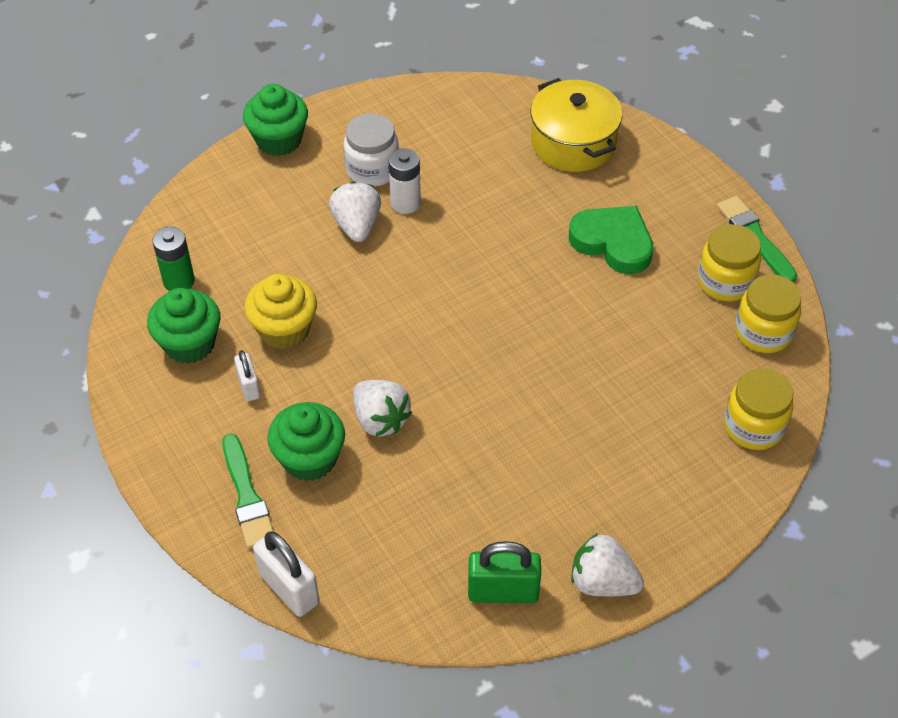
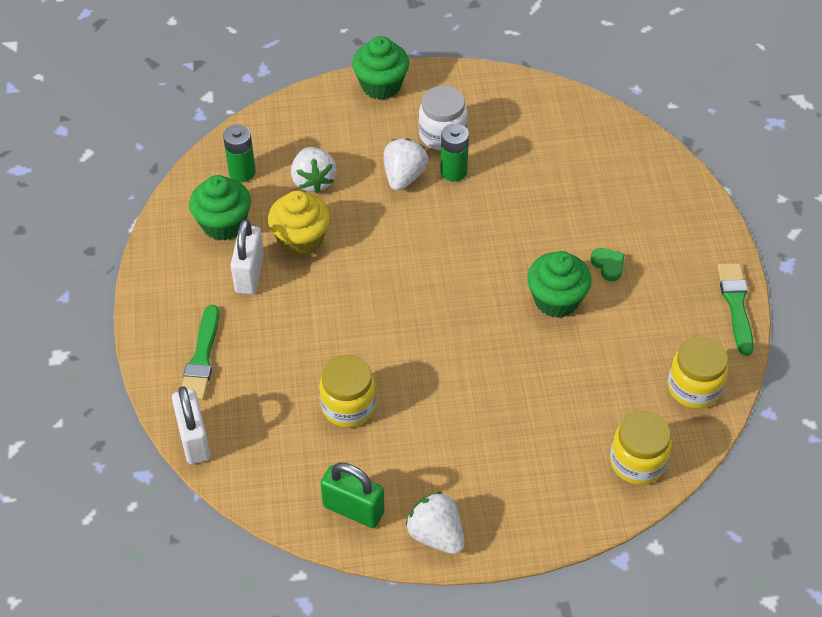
camera: 25 degrees right, 0 degrees up
(249, 386) = (249, 274): white padlock -> white padlock, size x1.68
(309, 458) = (264, 347): green cupcake -> green cupcake (556, 300)
(380, 419) = (335, 338): white strawberry -> white strawberry (313, 181)
(405, 203) = (453, 171): white battery -> green battery
(573, 143) = (624, 169): yellow pot -> none
(613, 242) = (608, 265): green heart -> green heart, size x0.48
(725, 281) = (686, 333): yellow jar -> yellow jar (348, 406)

